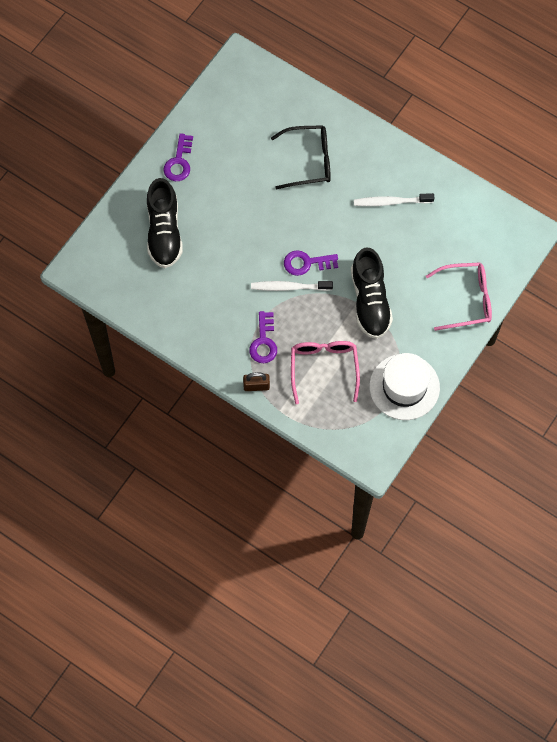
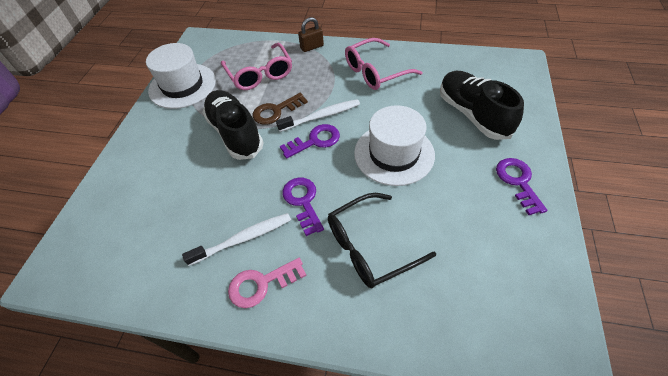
camera: 160 degrees right, 15 degrees down
(251, 223) = (394, 154): none -> white hat
(264, 342) = (322, 73): purple key -> purple key (303, 202)
(326, 311) = (276, 111): none -> brown key
(388, 166) = (261, 284): none -> pink key
(466, 299) = (130, 170): pink glasses -> pink glasses (375, 72)

